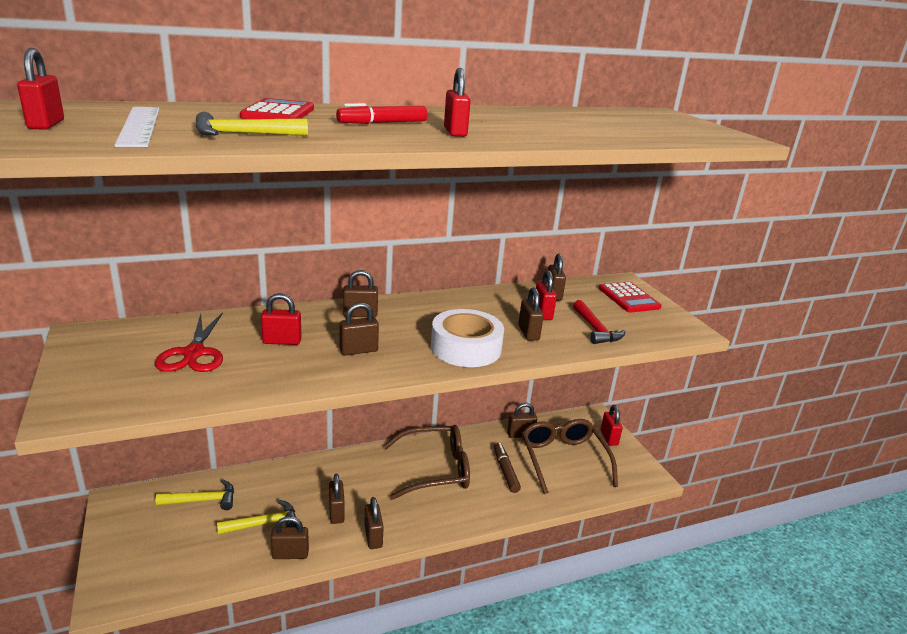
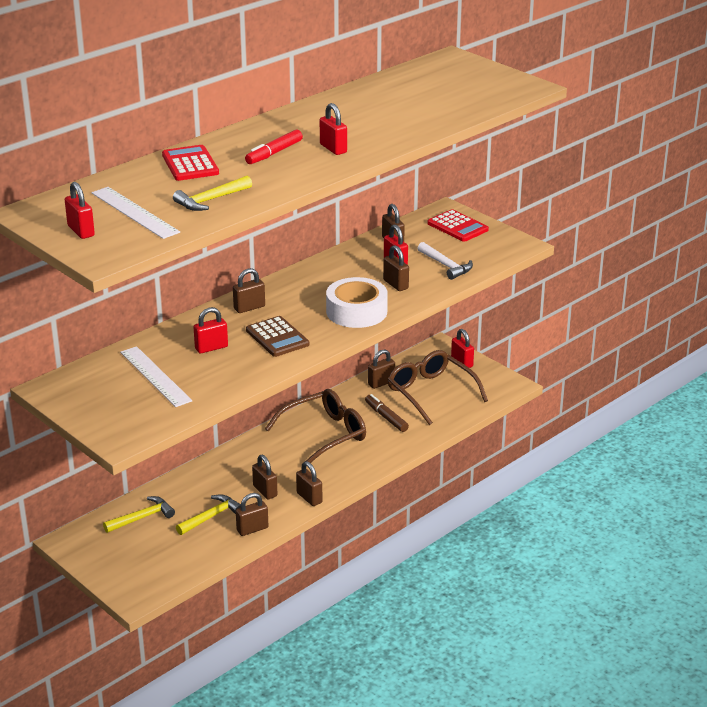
camera: 20 degrees left, 5 degrees up
(194, 353) = (155, 376): red scissors -> white ruler
(358, 350) = (277, 337): brown padlock -> brown calculator
(595, 329) = (446, 266): red hammer -> white hammer

